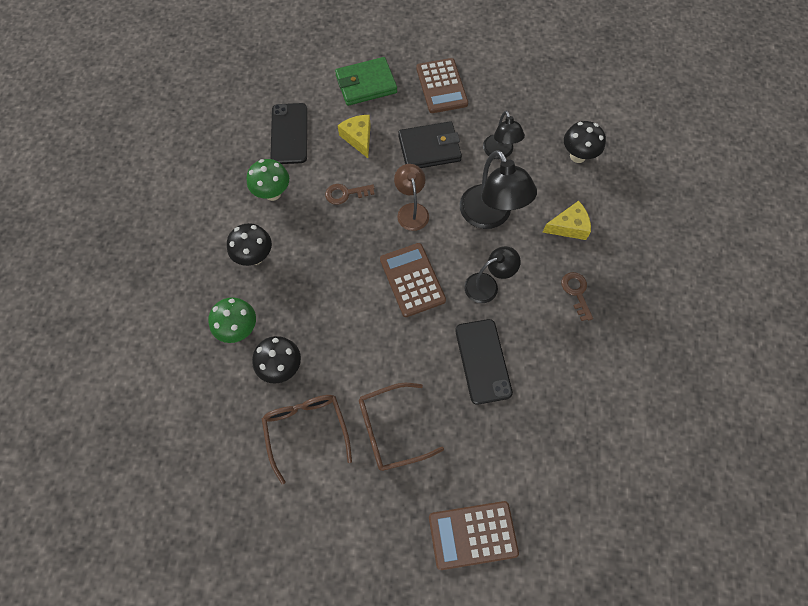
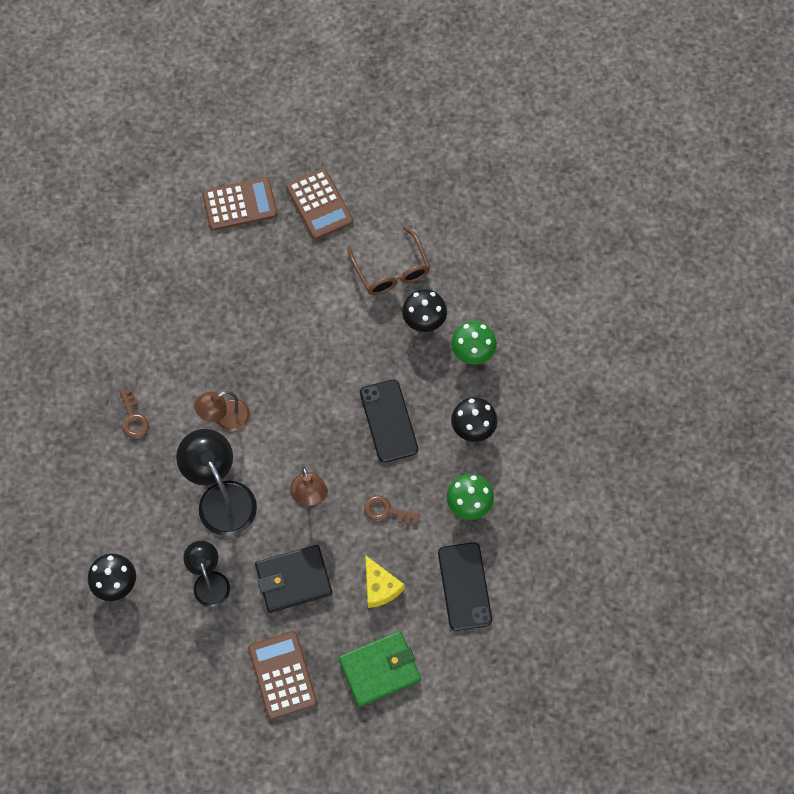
camera: 175 degrees right, 0 degrees up
(345, 194) = (386, 511): brown key -> brown key turned 150 degrees counterclockwise
(390, 430) = (315, 277): brown glasses -> none
(412, 280) = (304, 418): brown calculator -> brown calculator (319, 204)
(483, 361) = (230, 343): black phone -> black phone (388, 421)
(487, 285) = (225, 419): black lamp -> brown lamp
(569, 226) = (135, 492): yellow cheese -> none

